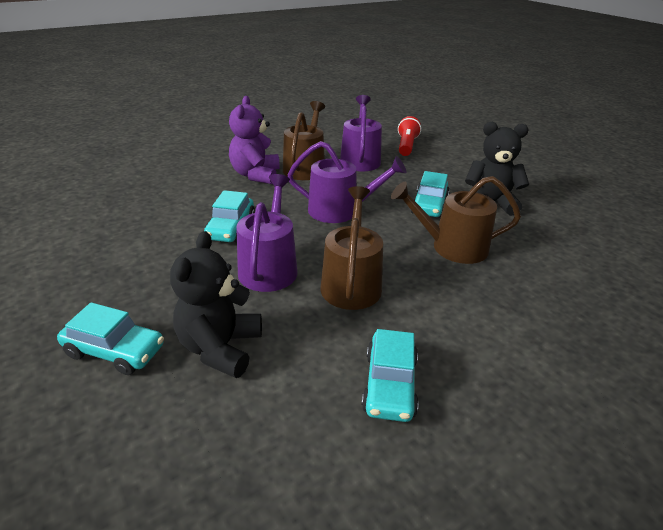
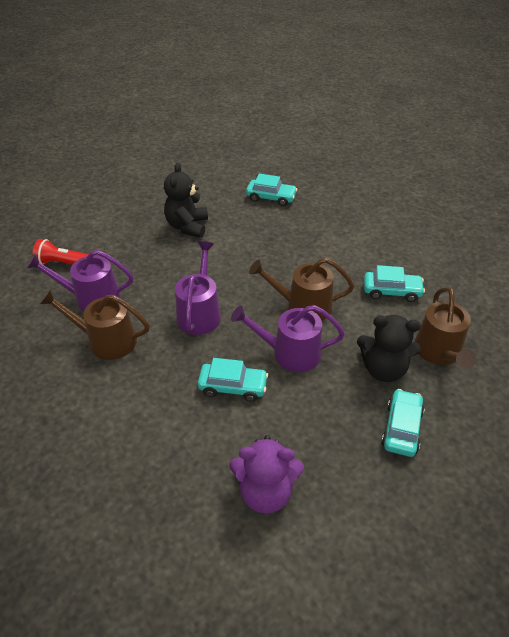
camera: 90 degrees left, 10 degrees up
(255, 175) = (120, 381): purple teddy bear -> purple teddy bear (266, 492)
(429, 205) = (191, 259): turquoise car -> turquoise car (271, 197)
(452, 247) = (252, 253): brown watering can -> brown watering can (439, 352)

